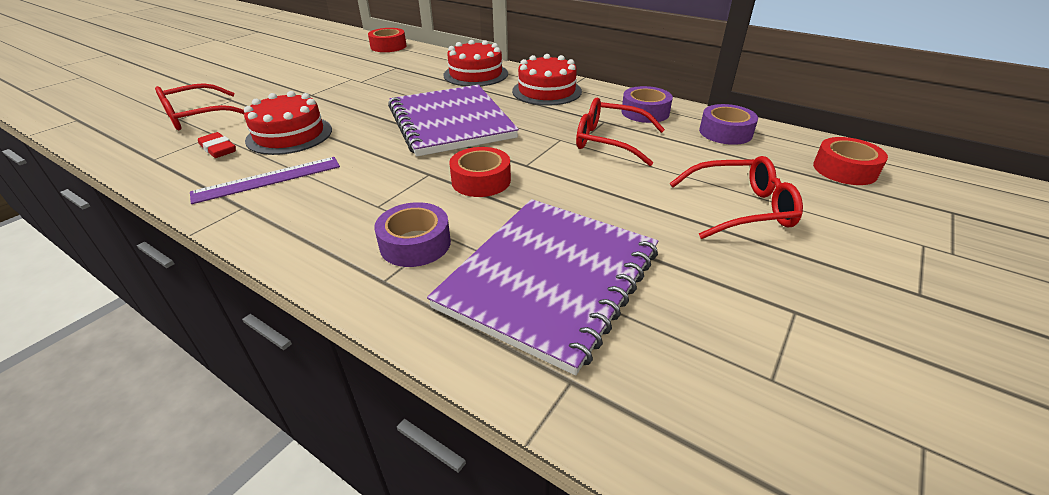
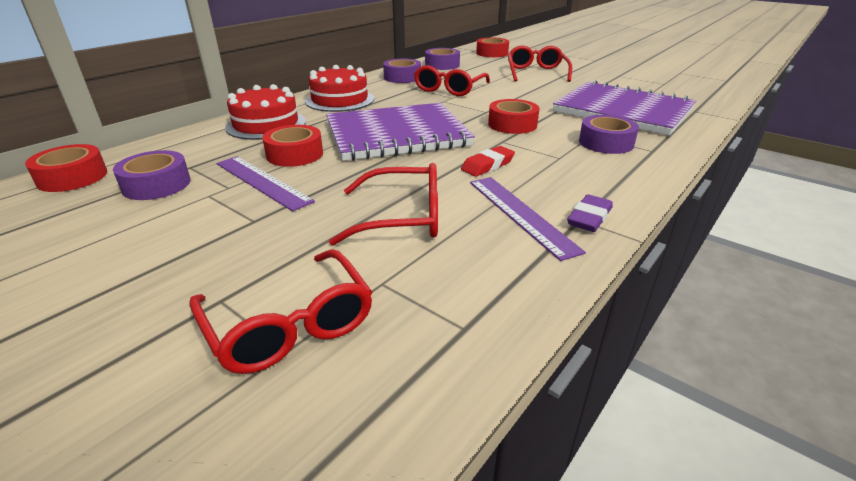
camera: 85 degrees left, 5 degrees down
(218, 149) = (436, 267): red eraser -> red eraser (488, 165)
(242, 211) = (589, 218): none -> purple eraser
(289, 135) = (402, 217): red cake -> red glasses
(365, 88) = (262, 182): none -> purple ruler
(371, 65) = (156, 185): none -> purple tape
(411, 91) = (295, 154): none -> red tape

